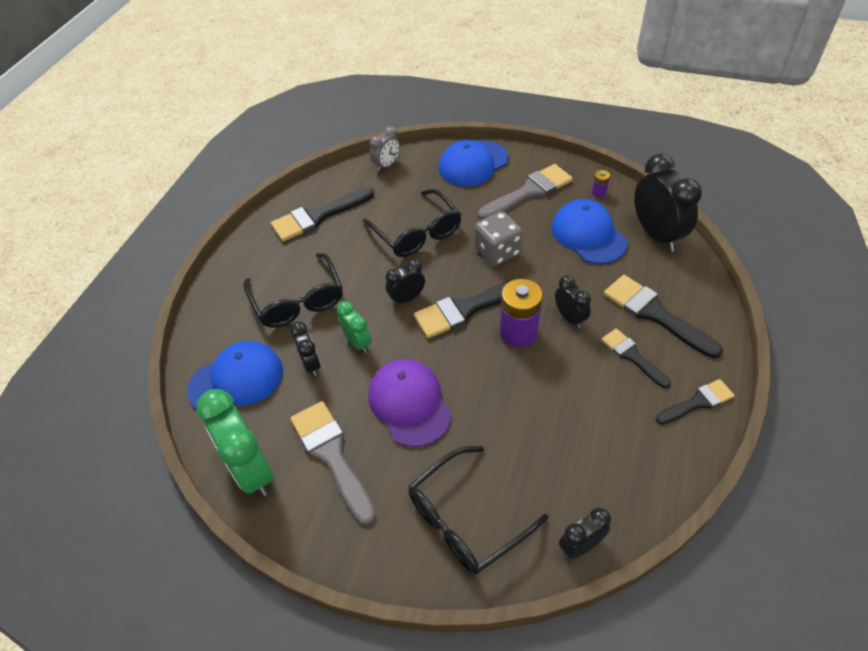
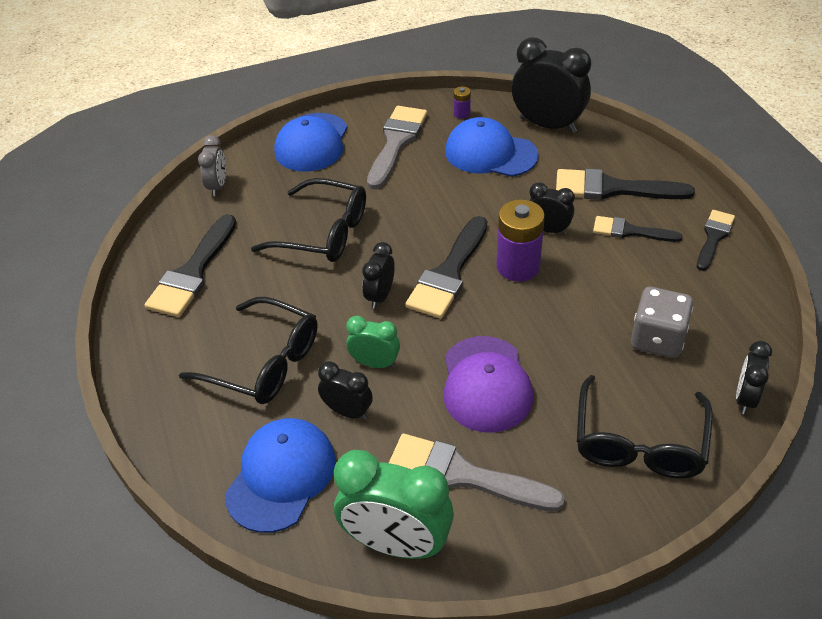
camera: 40 degrees left, 5 degrees down
(409, 403) = (486, 384): purple cap -> purple cap turned 120 degrees counterclockwise
(497, 252) = (423, 209): grey dice -> grey dice (657, 339)

